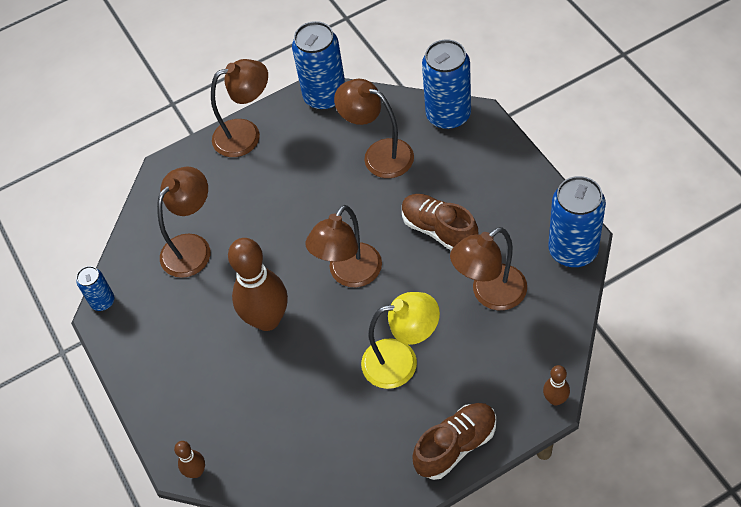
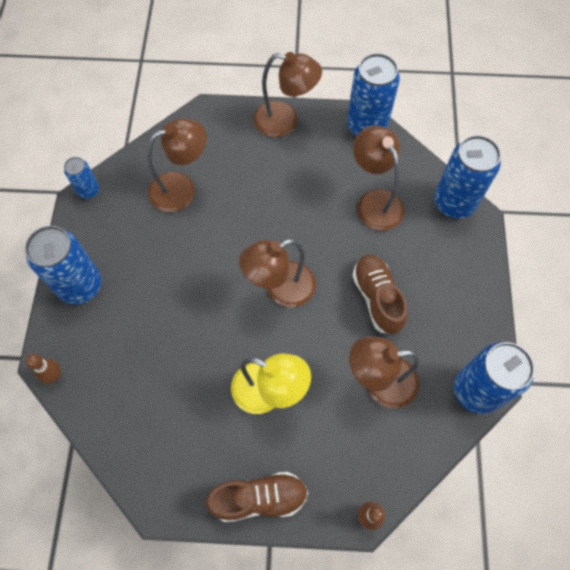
camera: 25 degrees right, 10 degrees up
(160, 384) = (80, 286): none -> blue can
(267, 319) = (193, 285): brown bowling pin -> none

